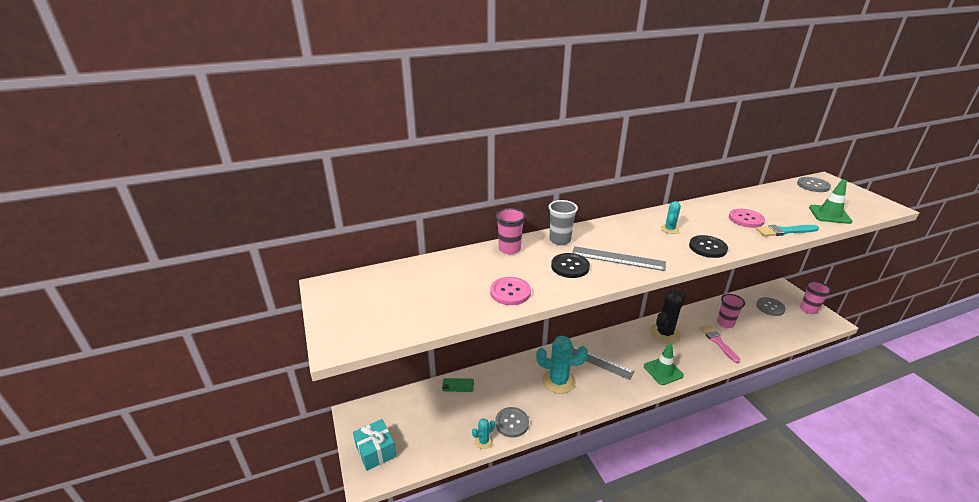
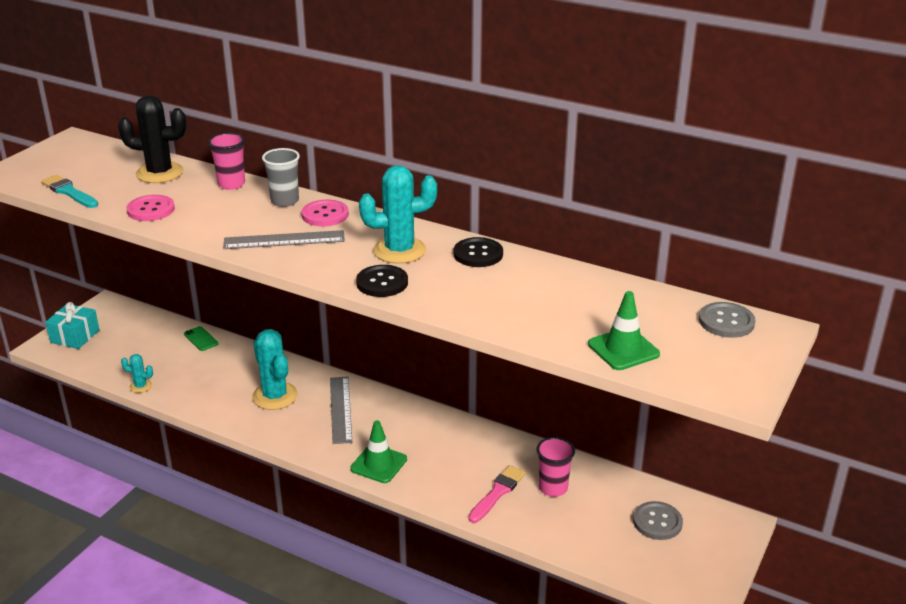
camera: 50 degrees right, 0 degrees up
(512, 423) = (181, 392): grey button -> none
(570, 267) = (234, 222): black button -> black button (478, 254)
(618, 258) = (284, 240): grey ruler -> grey ruler turned 75 degrees counterclockwise
(664, 333) = (460, 442): black cactus -> black cactus (159, 173)
(669, 229) = (399, 250): turquoise cactus -> turquoise cactus, size x2.03
(746, 219) = (506, 291): pink button -> pink button (325, 215)
(784, 231) = (507, 324): turquoise brush -> turquoise brush (69, 192)
(808, 309) = (707, 564): pink cup -> none

